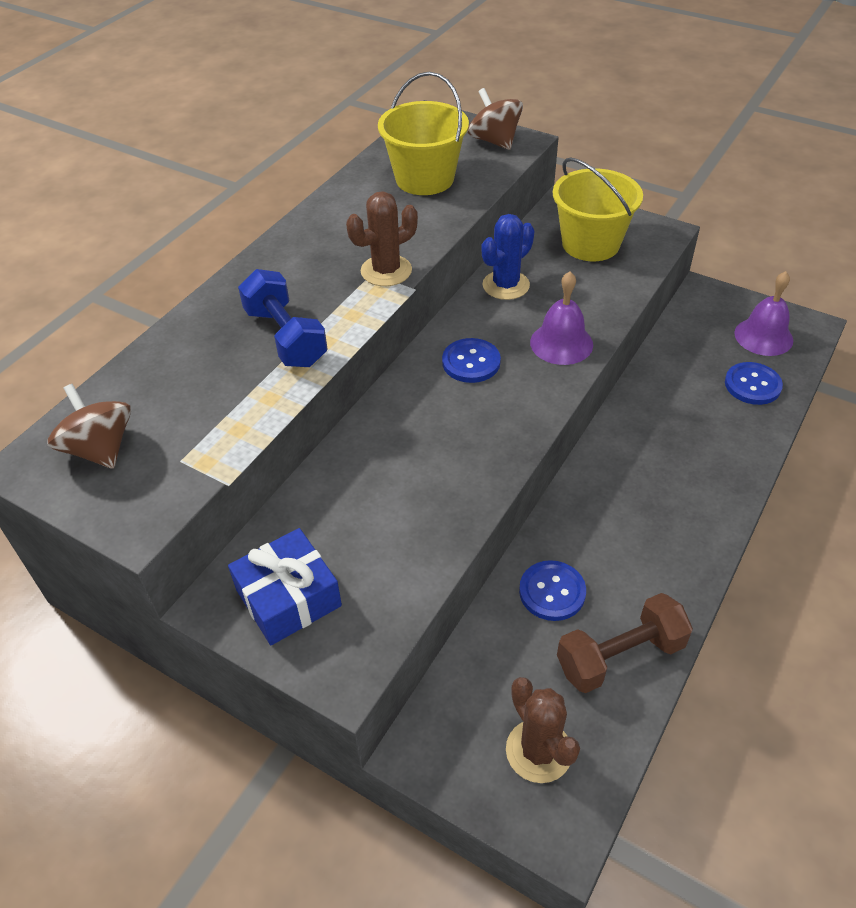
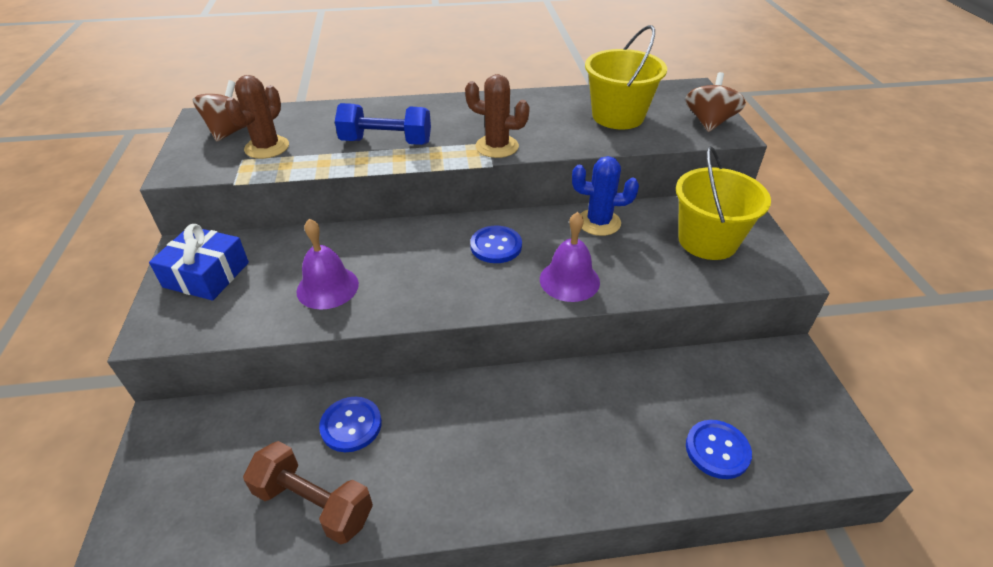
camera: 50 degrees right, 5 degrees down
(286, 337) = (386, 142): blue dumbbell -> blue dumbbell turned 75 degrees clockwise
(538, 751) = (191, 495): brown cactus -> brown cactus (267, 147)
(763, 336) = (793, 428): purple bell -> purple bell (327, 287)

